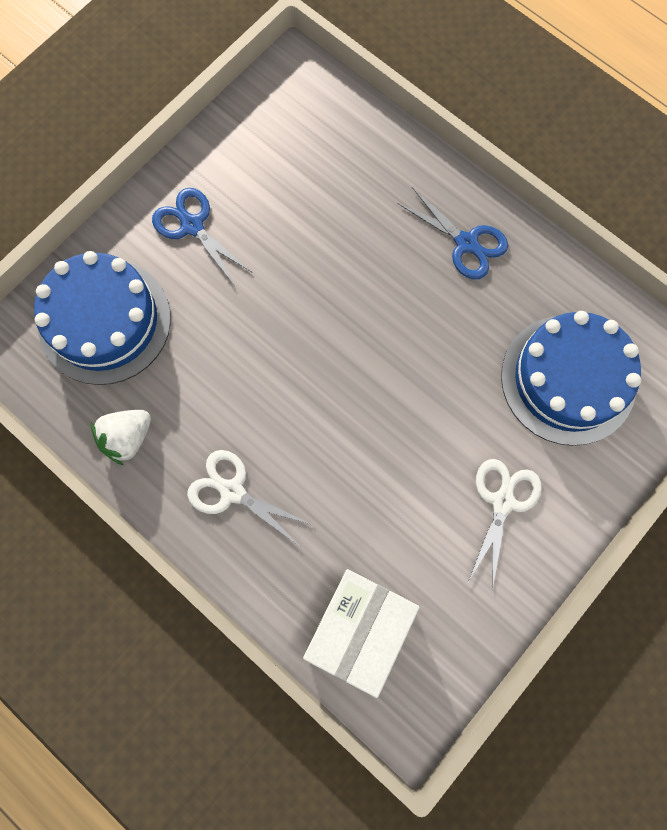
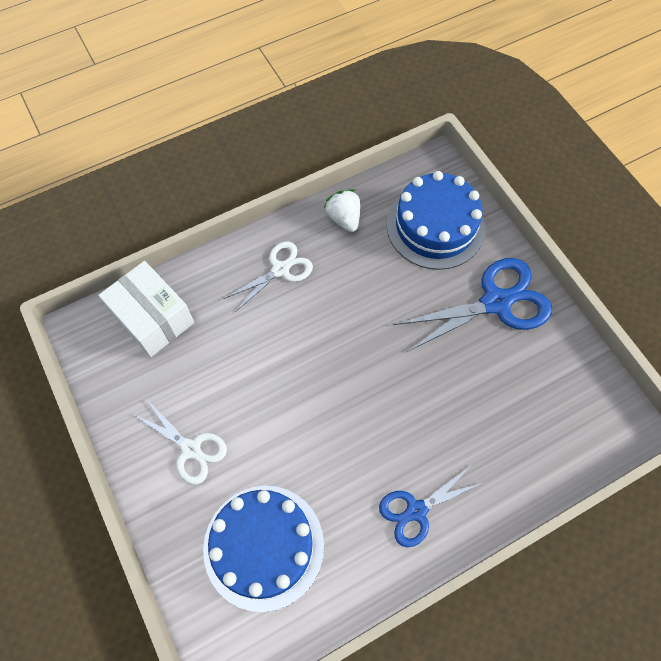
camera: 110 degrees right, 10 degrees down
(192, 225) = (496, 302): blue scissors -> blue scissors, size x1.64

